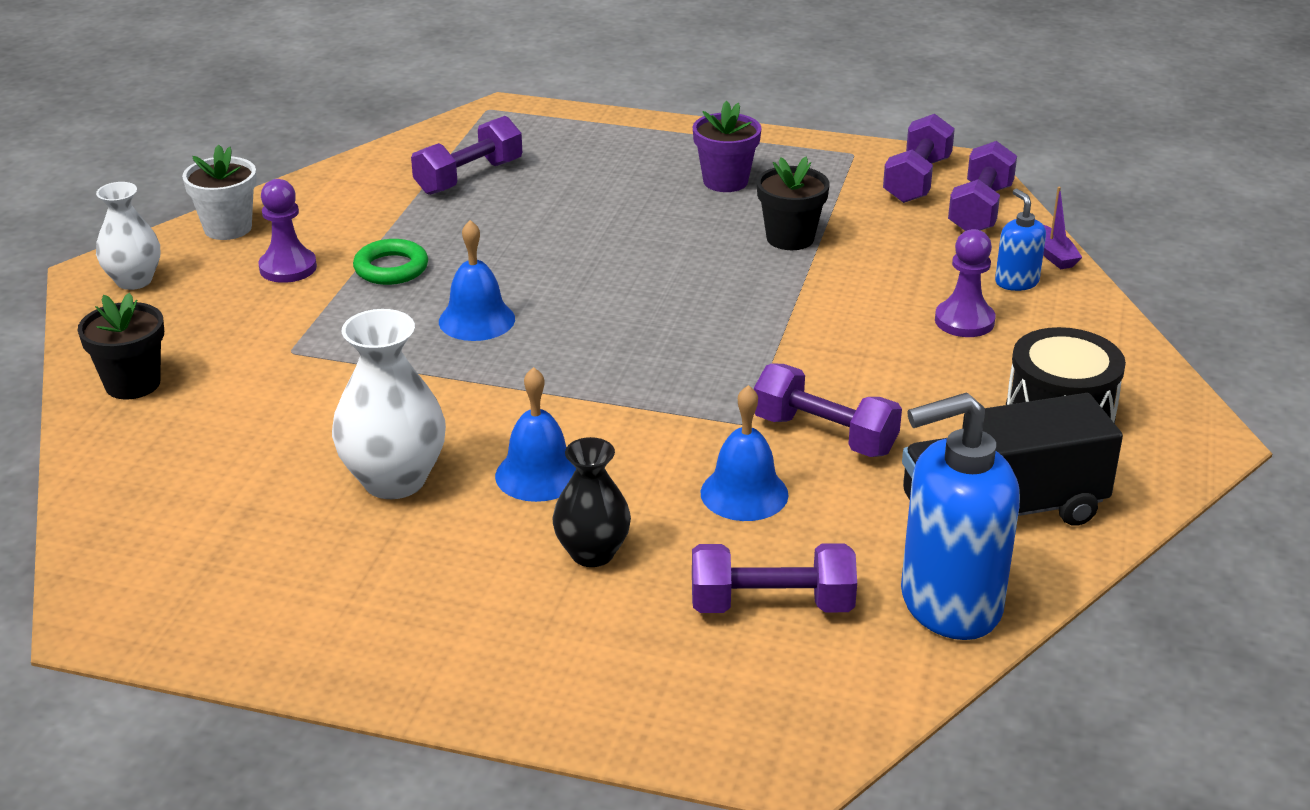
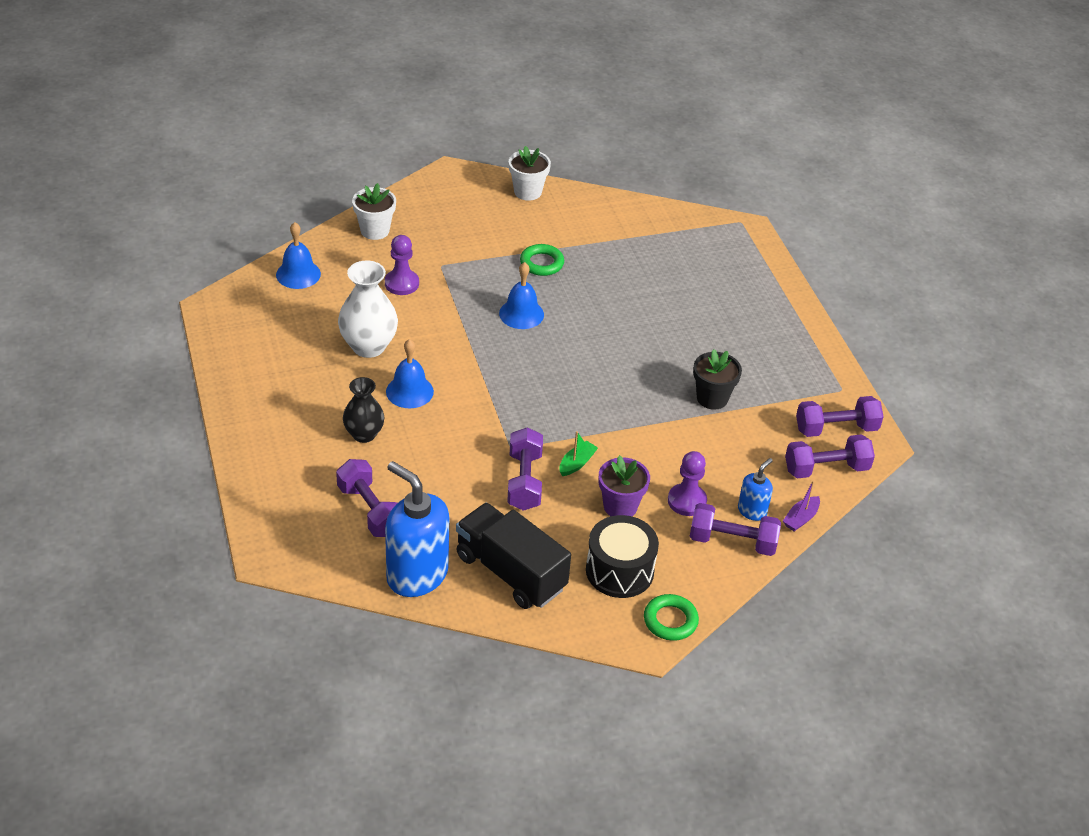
camera: 55 degrees right, 10 degrees up
(132, 384) = (375, 230): black flower pot -> white flower pot
(134, 280) = (455, 187): white vase -> none
(288, 268) = (510, 229): purple pawn -> purple pawn (401, 283)
(469, 177) = (658, 249): purple dumbbell -> purple dumbbell (732, 542)
(725, 181) = (752, 348): purple flower pot -> purple flower pot (620, 506)
(744, 493) = (450, 469): blue bell -> blue bell (298, 274)
(825, 379) = (577, 463): none -> green boat
(1176, 409) = (670, 620): none -> green ring

